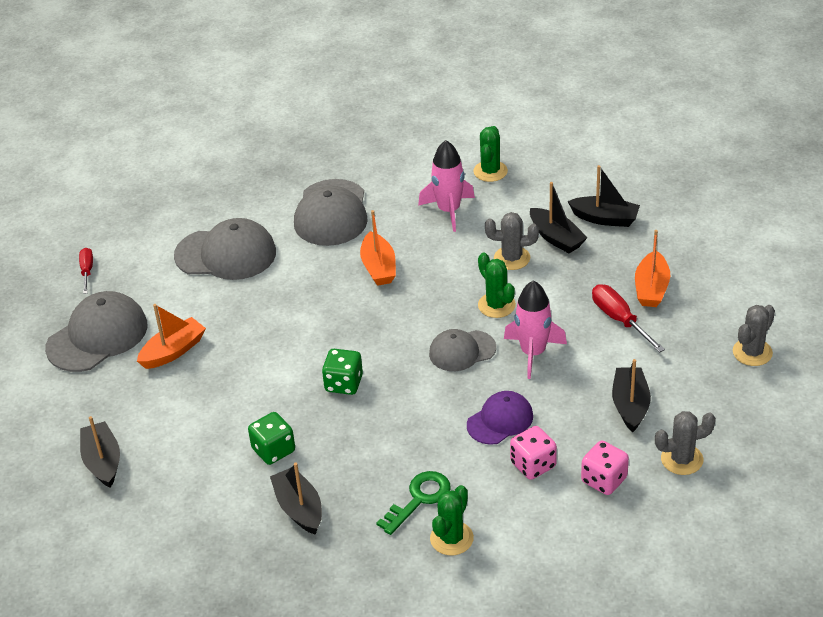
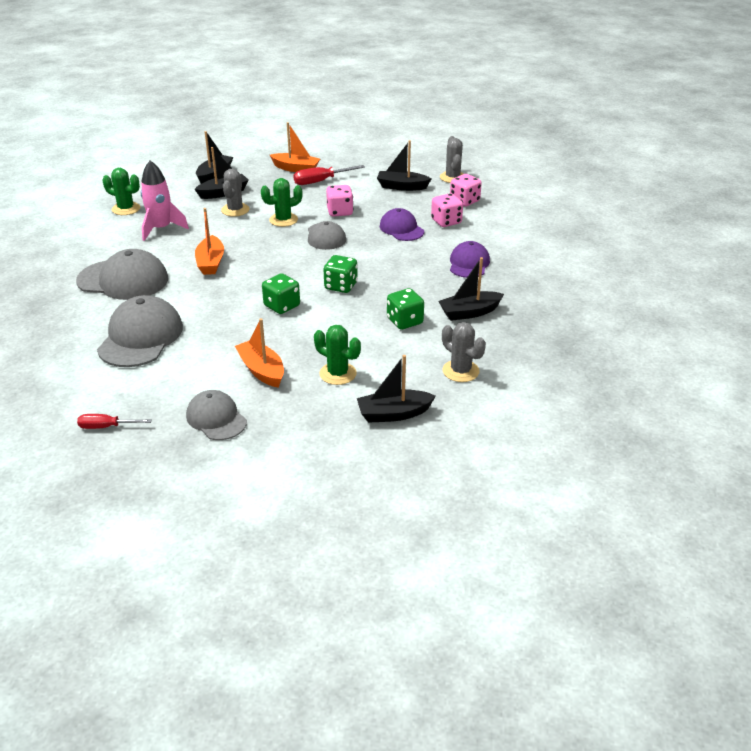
camera: 85 degrees left, 5 degrees down
(97, 336) = (216, 418): grey cap -> grey cap, size x0.62
(294, 342) = (282, 306): none -> green dice
(379, 267) = (211, 263): orange boat -> orange boat turned 90 degrees clockwise
(419, 499) = (469, 263): green key -> purple cap
(451, 538) = (507, 254): green cactus -> green cactus (338, 374)
(533, 353) = (340, 212): pink rocket -> pink dice
(752, 352) = (369, 148): grey cactus -> grey cactus (460, 371)

